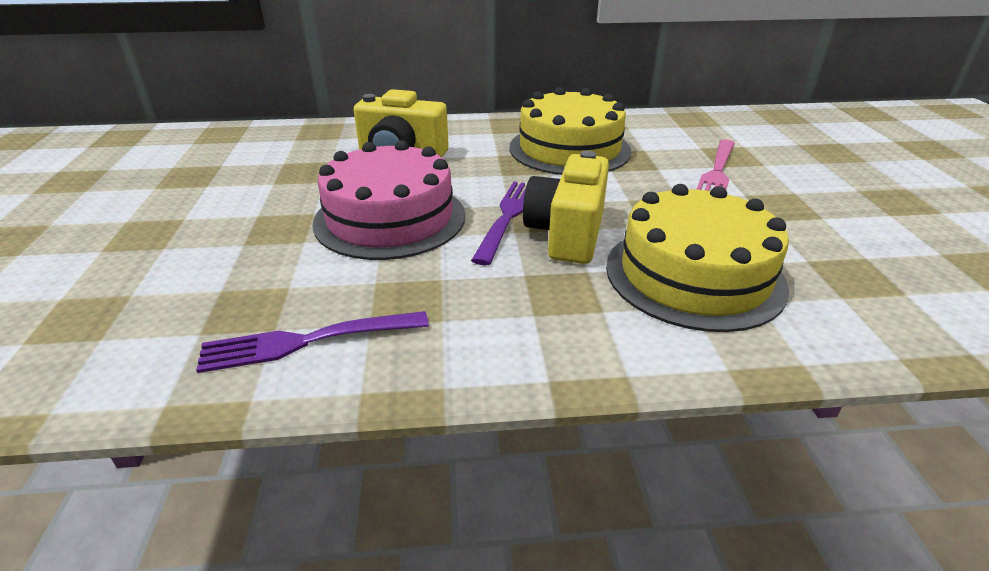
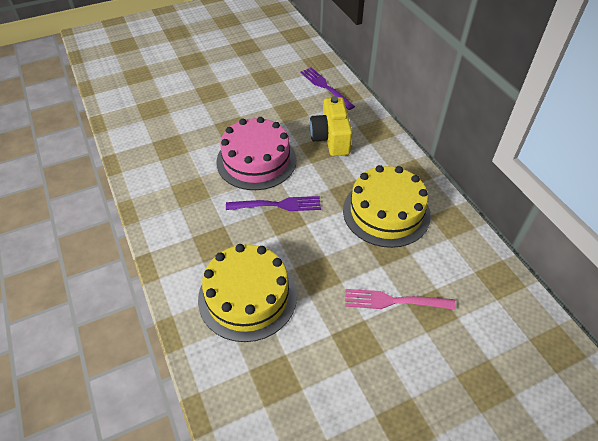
camera: 70 degrees right, 15 degrees up
(308, 341) = (155, 172): purple fork -> purple fork (326, 87)
(567, 233) = (270, 234): yellow camera -> none

